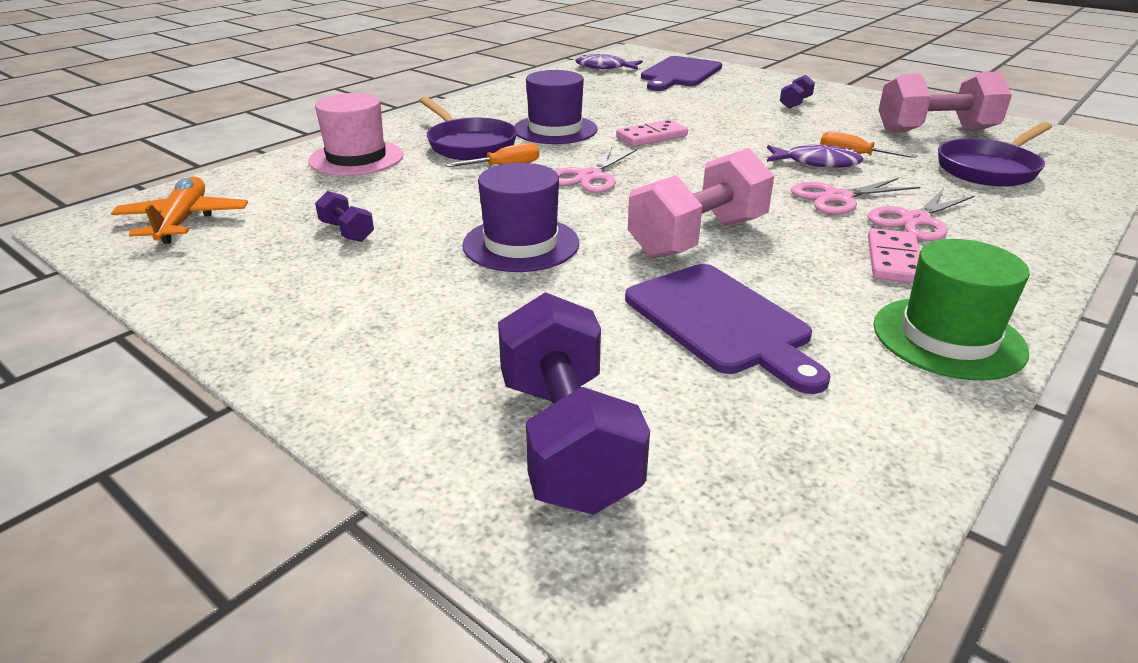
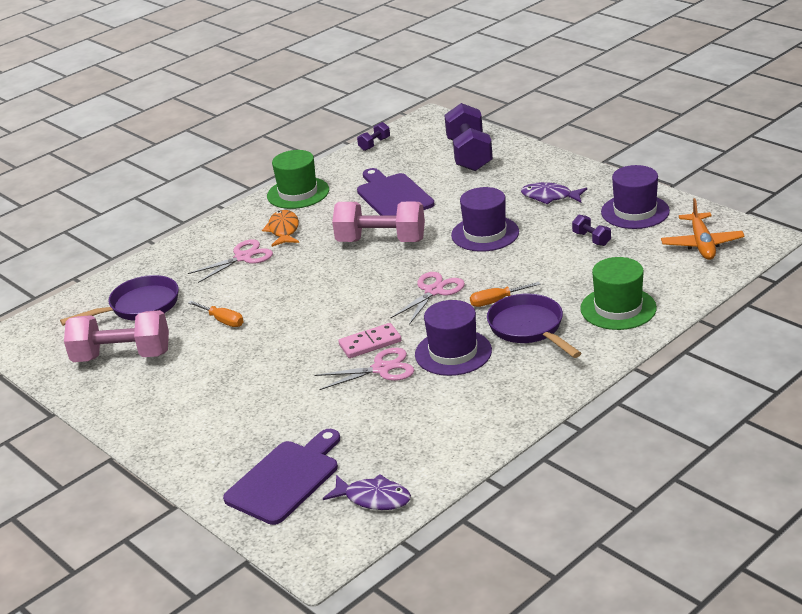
camera: 170 degrees left, 0 degrees up
(244, 273) = (635, 211): none -> purple hat
(356, 158) = (618, 308): pink hat -> green hat
(698, 238) = (381, 241): pink dumbbell -> pink dumbbell turned 45 degrees clockwise
(795, 103) = (203, 405): purple dumbbell -> purple dumbbell (374, 144)
(816, 163) = (258, 311): purple fish -> purple fish (550, 197)
(837, 198) = (274, 275): pink scissors -> pink scissors (381, 369)
(893, 260) = (283, 230): pink domino -> orange fish

